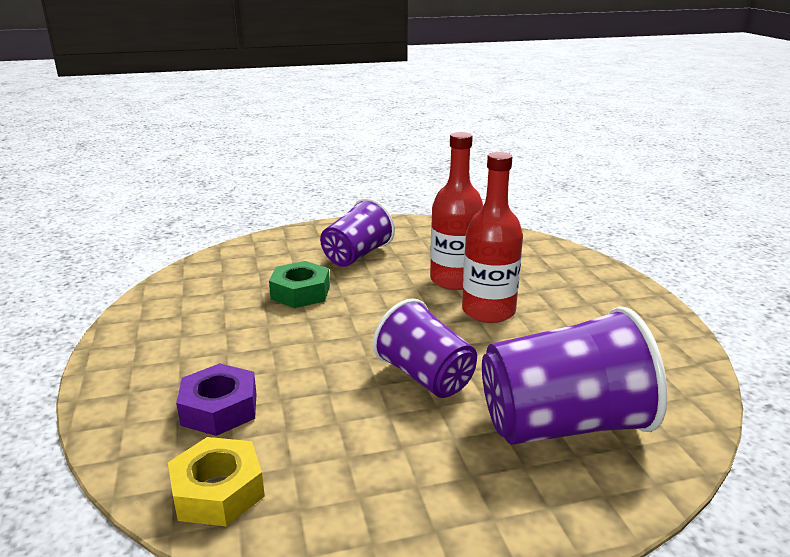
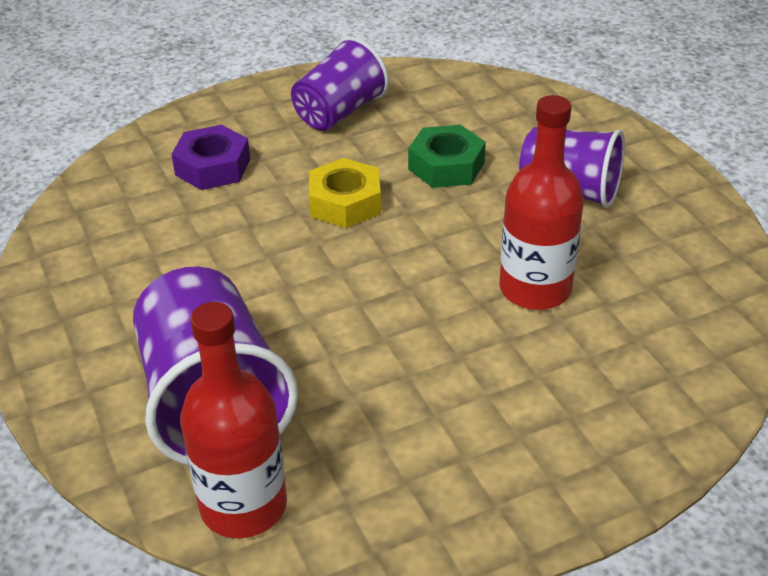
camera: 80 degrees right, 15 degrees up
(218, 491) = (107, 194): yellow nut -> yellow nut (345, 202)
(425, 377) = (287, 288): purple cup -> purple cup (339, 112)
(488, 311) = (455, 328): red bottle -> red bottle (243, 505)

